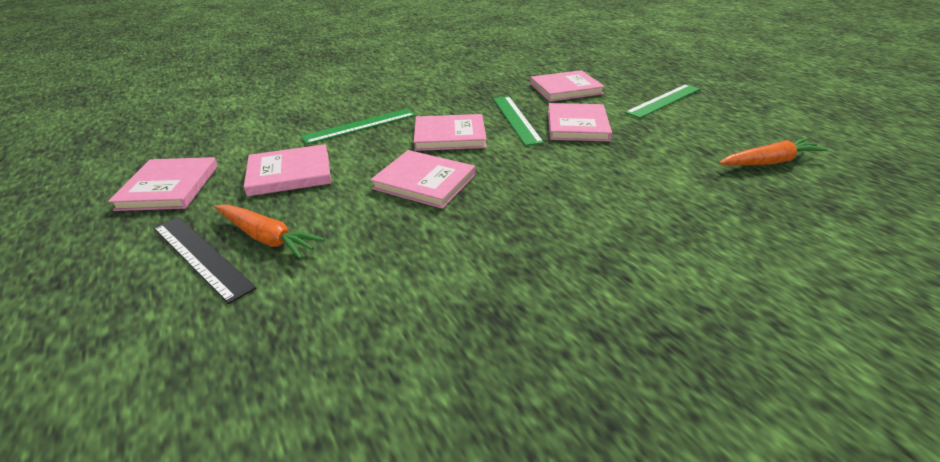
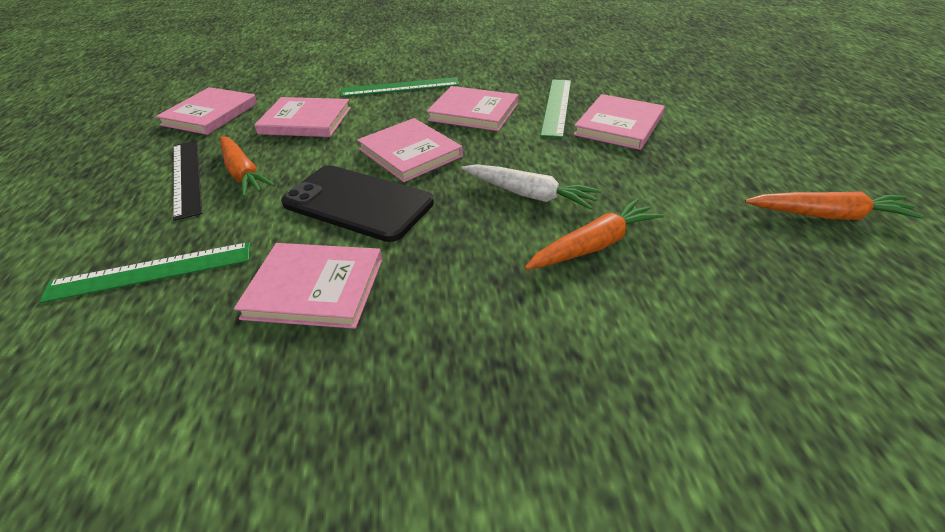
camera: 25 degrees right, 5 degrees up
(416, 237) = (358, 203): none -> black phone
(559, 194) = (529, 194): none -> white carrot
(565, 89) = (644, 82): pink book -> pink book (315, 288)
(643, 221) = (594, 245): none -> orange carrot
(664, 100) = (755, 114): green ruler -> green ruler (151, 272)

